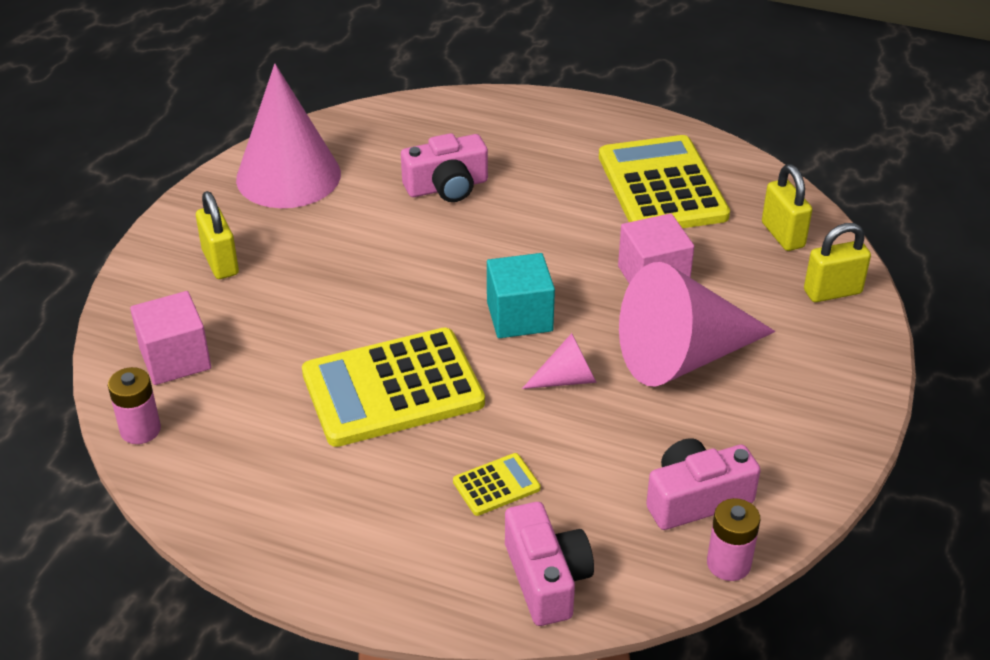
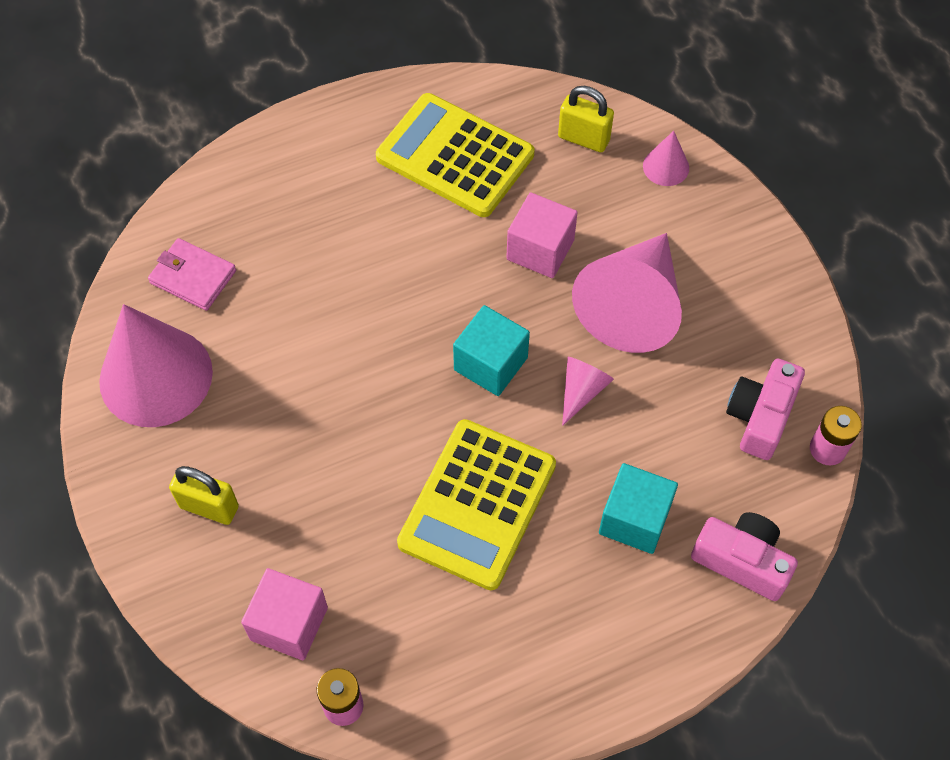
camera: 45 degrees left, 20 degrees up
(385, 142) = (193, 277): none -> pink wallet
(447, 187) = (297, 284): pink camera -> none
(496, 485) = (634, 519): yellow calculator -> turquoise cube
(832, 292) = (666, 167): yellow padlock -> pink cone

